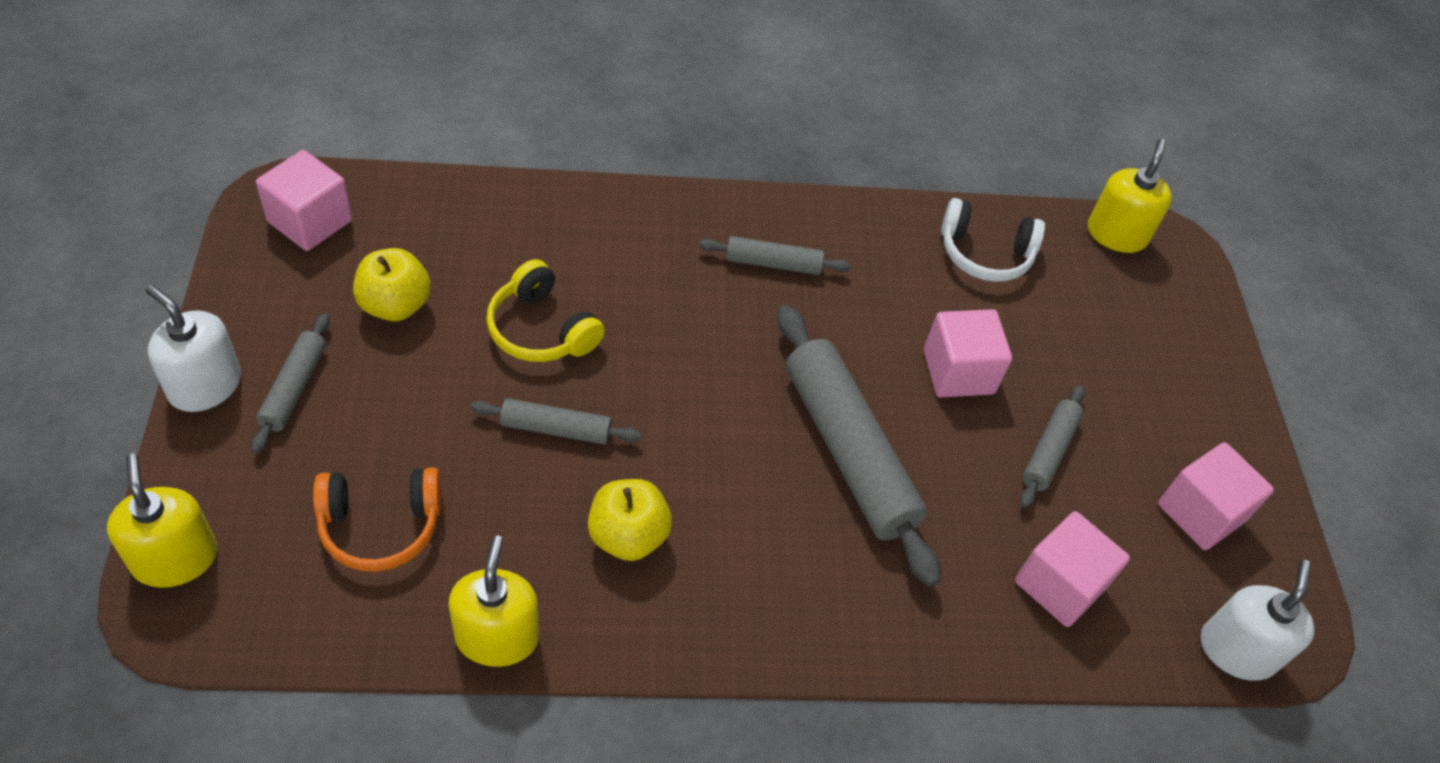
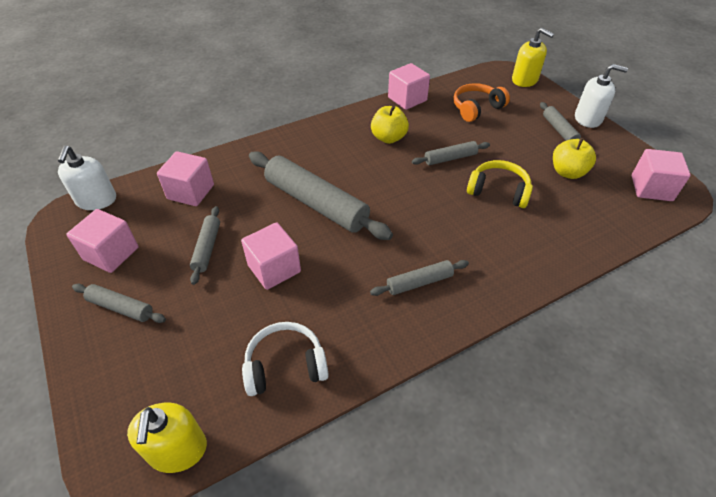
camera: 160 degrees right, 5 degrees down
(497, 636) = (407, 99): yellow soap dispenser -> pink cube
(1181, 414) = (121, 308): none -> grey rolling pin

